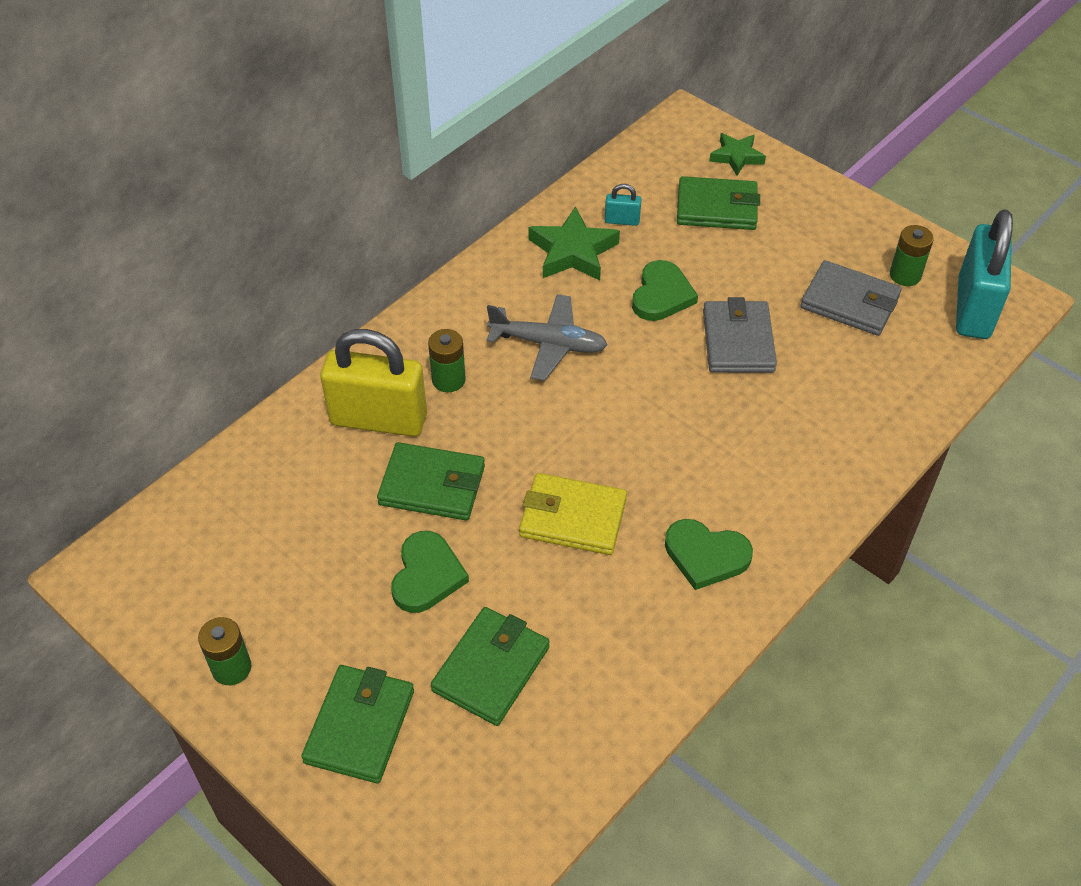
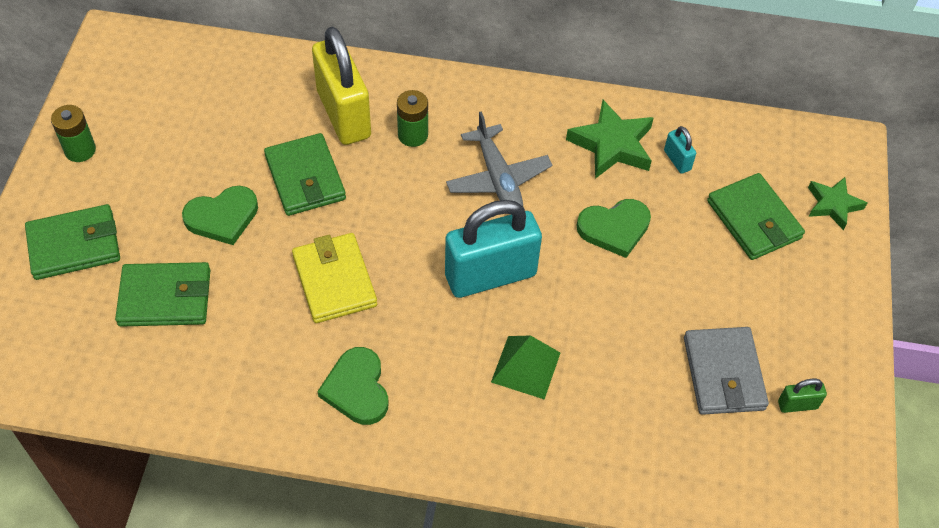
camera: 55 degrees right, 5 degrees up
(738, 341) = (606, 307): grey wallet -> none
(762, 423) = (526, 367): none -> green pyramid
(905, 275) = (797, 405): green battery -> green padlock
(973, 308) = (803, 481): turquoise padlock -> turquoise padlock (490, 275)

